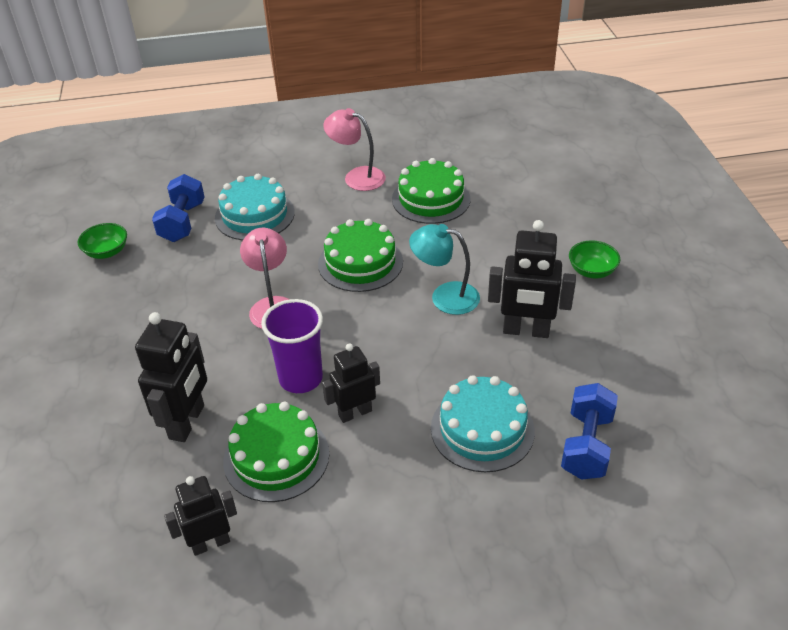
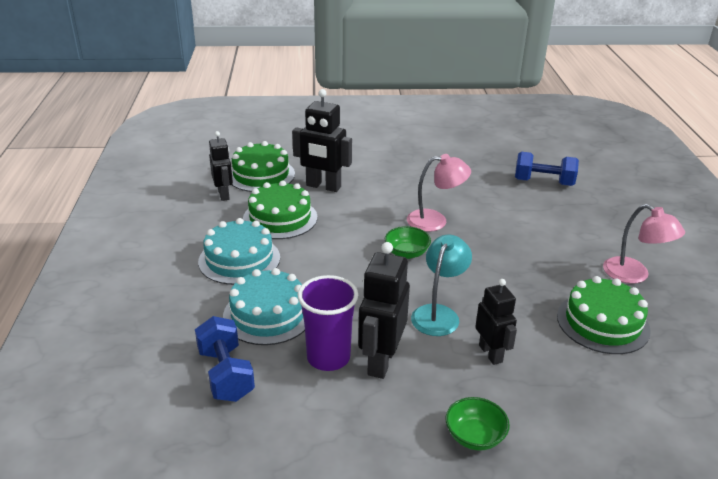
camera: 95 degrees right, 10 degrees down
(107, 252) = (503, 154): green bowl -> green bowl (406, 253)
(254, 215) = (557, 215): turquoise cake -> turquoise cake (239, 259)
(301, 379) = (351, 230): purple cup -> purple cup (328, 358)
(355, 413) = (308, 252): black robot -> black robot (491, 353)
(357, 177) = (634, 275): pink lamp -> pink lamp turned 105 degrees clockwise
(360, 263) = (490, 267): green cake -> green cake (261, 175)
(586, 445) = (226, 374): blue dumbbell -> blue dumbbell turned 45 degrees clockwise

